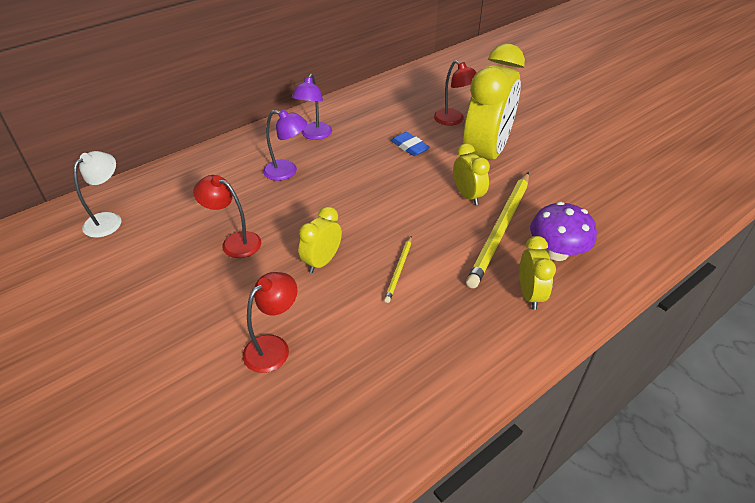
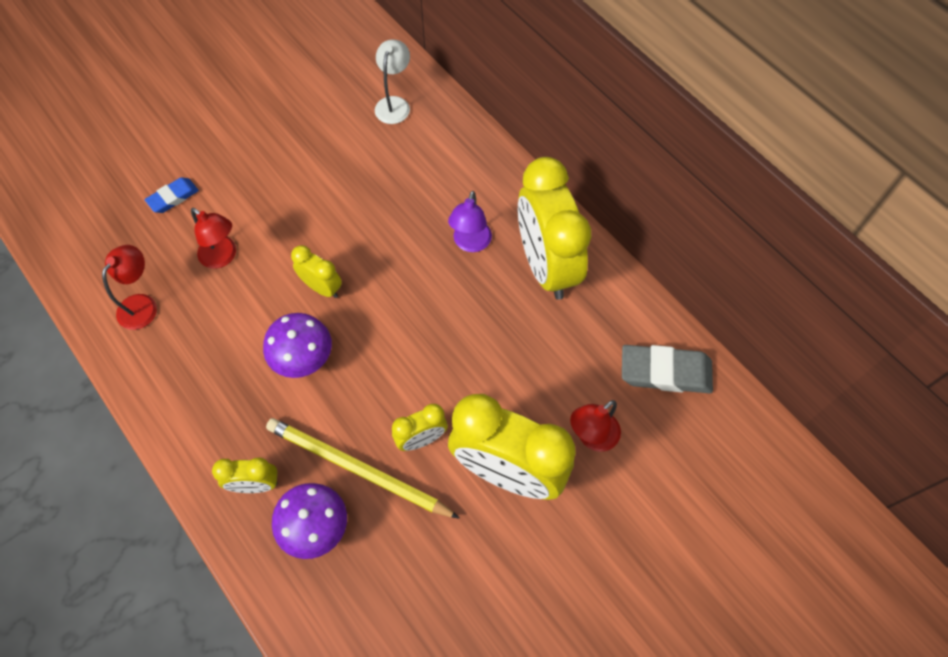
camera: 90 degrees right, 20 degrees up
(109, 220) = (394, 104): white lamp -> white lamp turned 105 degrees counterclockwise
(234, 242) = (356, 210): red lamp -> red lamp (142, 304)
(314, 135) = (546, 265): purple lamp -> yellow clock
(399, 270) = (303, 358): yellow pencil -> purple mushroom
(402, 92) = (665, 372): none -> grey eraser
(409, 147) = (523, 376): blue eraser -> blue eraser (173, 197)

